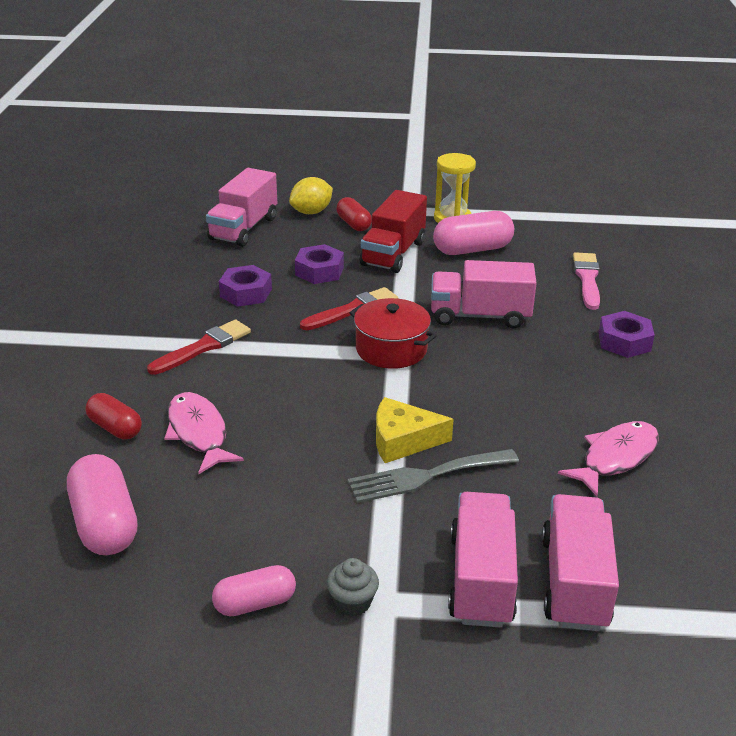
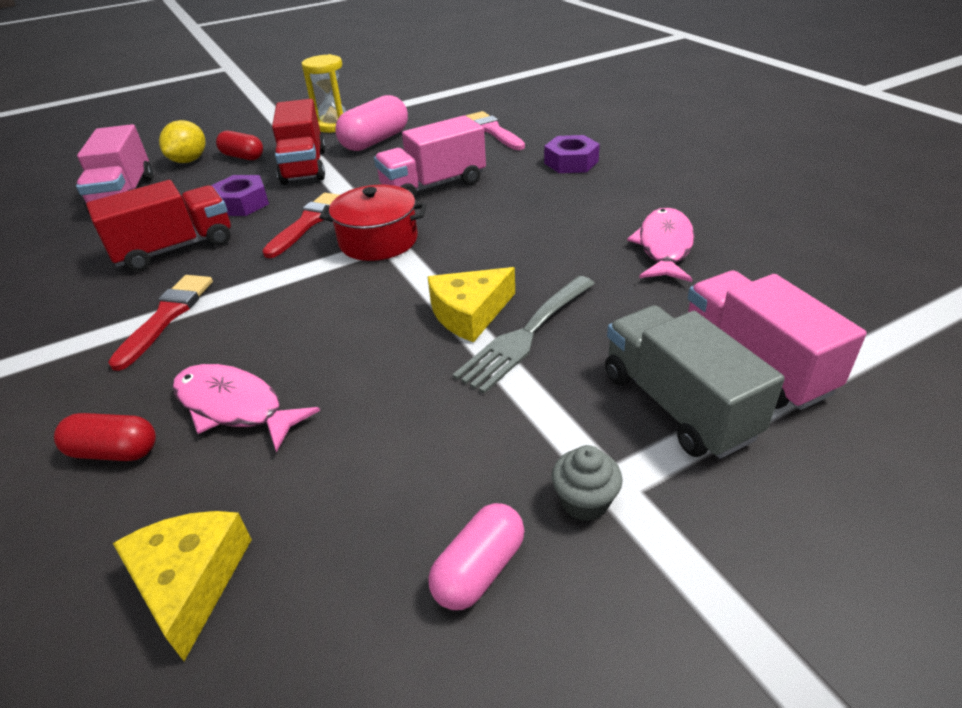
camera: 30 degrees left, 5 degrees up
(105, 524) = (190, 581): pink capsule -> yellow cheese
(246, 293) = (175, 248): purple nut -> red truck
(481, 579) = (677, 405): pink truck -> grey truck

